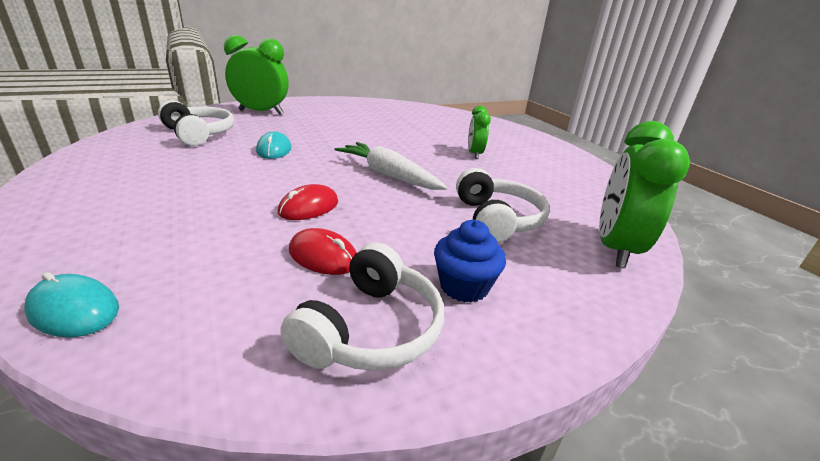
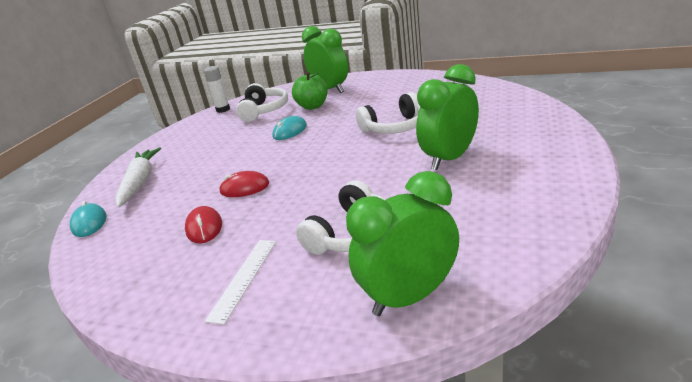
camera: 50 degrees right, 0 degrees up
(124, 137) = (223, 109): none -> white glue stick
(264, 127) = (313, 106): none -> green apple
(371, 329) = (163, 282): white headphones -> white headphones (394, 127)
(389, 175) = (334, 170): white carrot -> white carrot (140, 182)
(464, 286) = (243, 278): blue cupcake -> white ruler
(474, 154) = (449, 158): green clock -> green clock, size x1.78

